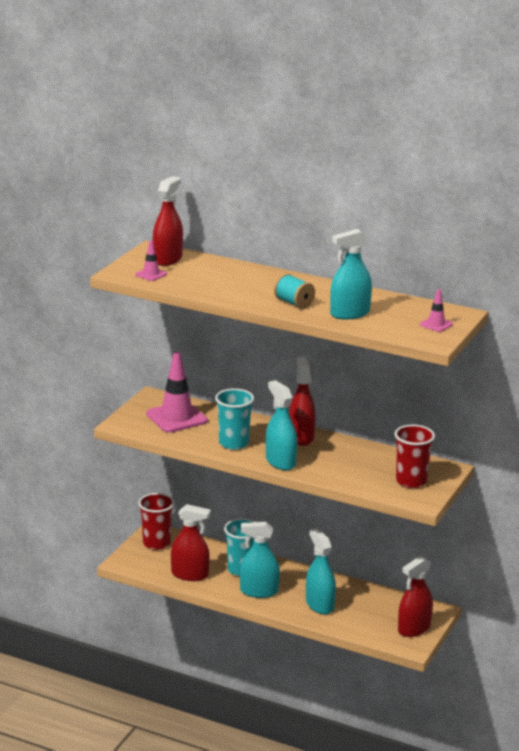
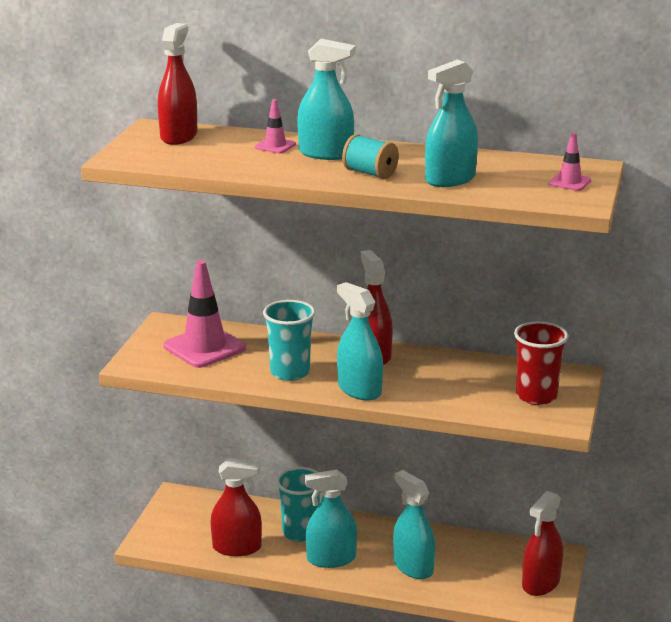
camera: 10 degrees left, 0 degrees up
(151, 274) = (163, 156): pink traffic cone -> pink traffic cone (275, 146)
(156, 543) = (183, 511): red cup -> none
(269, 284) = (325, 154): none -> turquoise spray bottle

